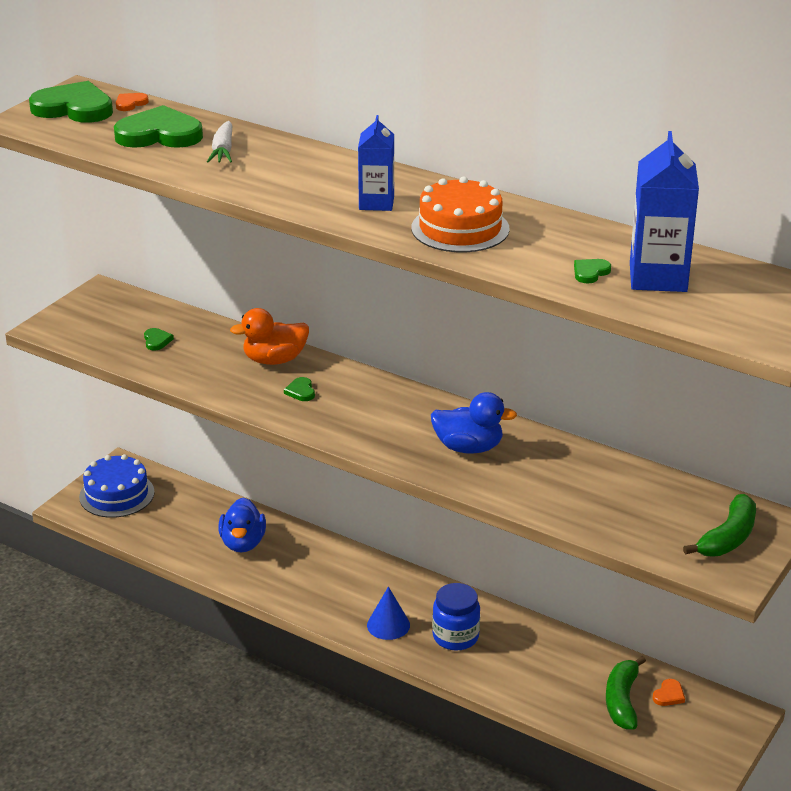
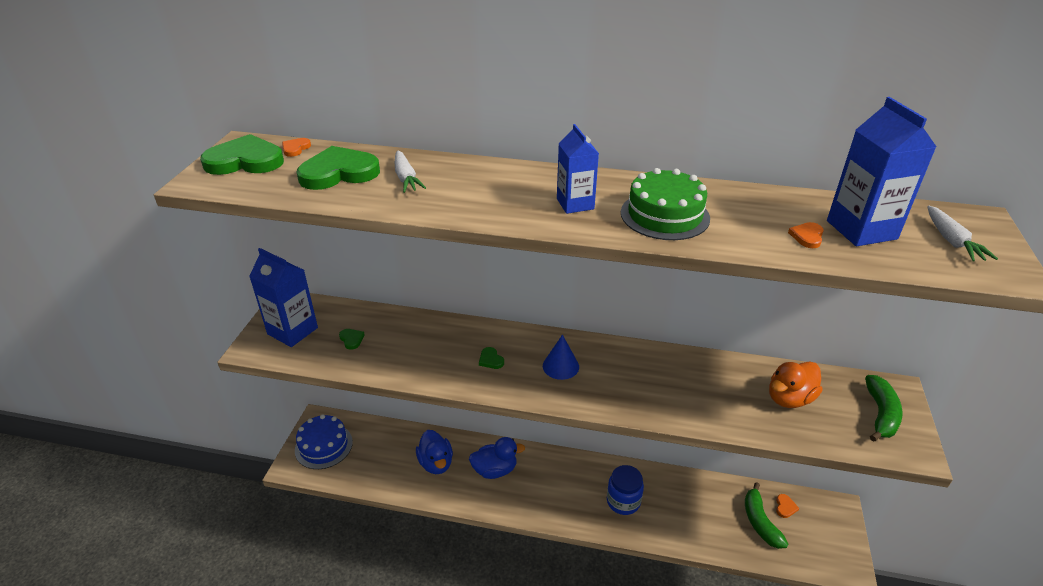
camera: 20 degrees left, 5 degrees up
(97, 320) = (292, 331): none -> blue carton
(274, 360) = (454, 335): orange duck -> orange duck (789, 398)
(388, 625) = (572, 505): blue cone -> blue cone (560, 366)
(460, 228) = (664, 215): orange cake -> green cake
(468, 447) = (647, 380): blue duck -> blue duck (495, 470)
(590, 272) = (807, 236): green heart -> orange heart
(745, 304) = (952, 241): none -> white carrot

